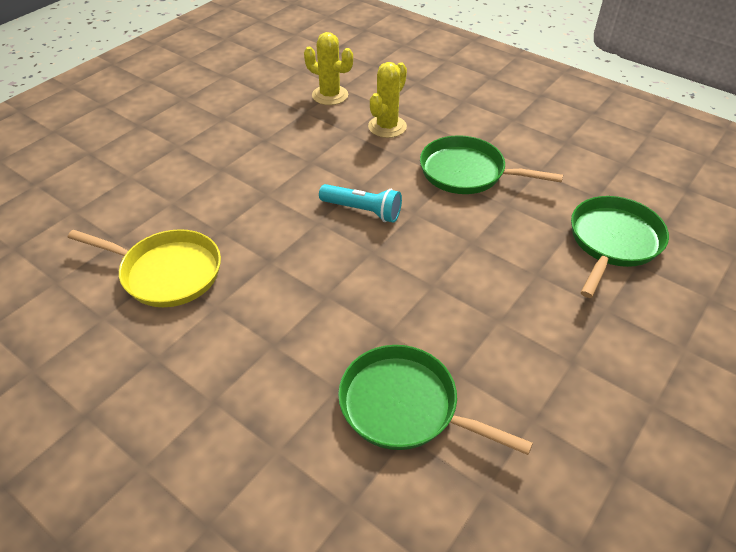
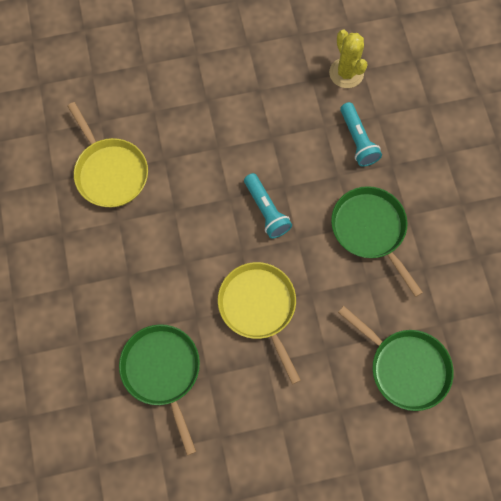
camera: 40 degrees right, 25 degrees up
(387, 127) = (357, 140): yellow cactus -> turquoise flashlight
(440, 283) = (259, 308): none -> yellow pan
(613, 242) = (405, 367): green pan -> green pan turned 60 degrees clockwise

